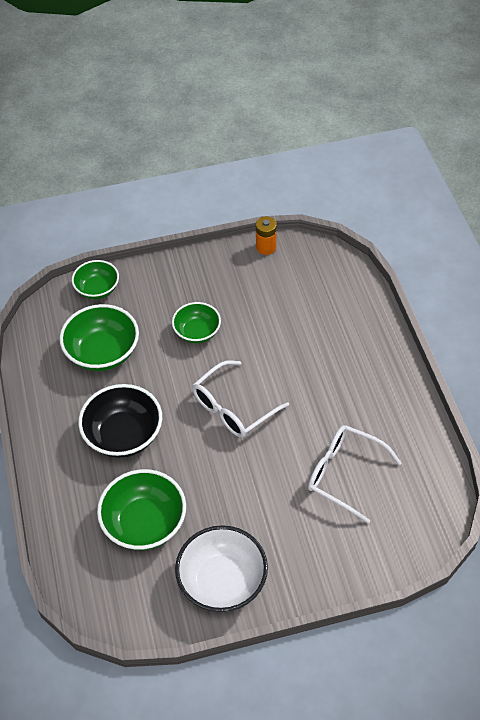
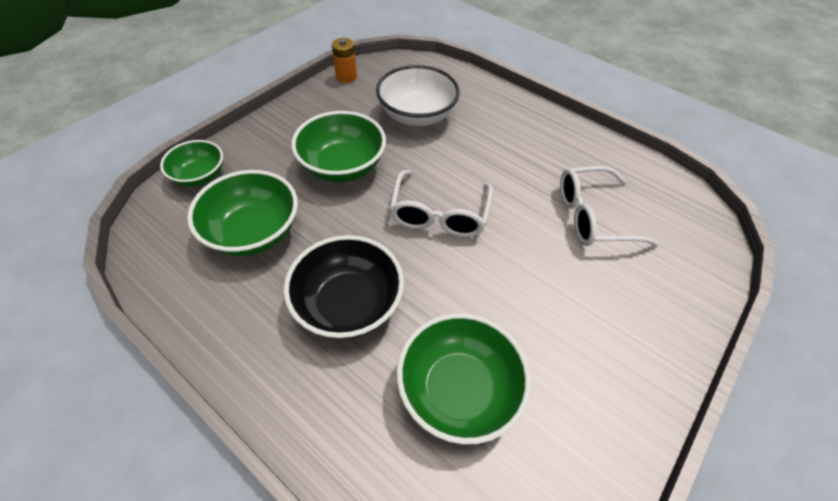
camera: 40 degrees left, 0 degrees up
(197, 332) = (342, 166): green bowl -> green bowl, size x1.58
(222, 581) = (600, 398): white bowl -> white bowl (417, 115)

